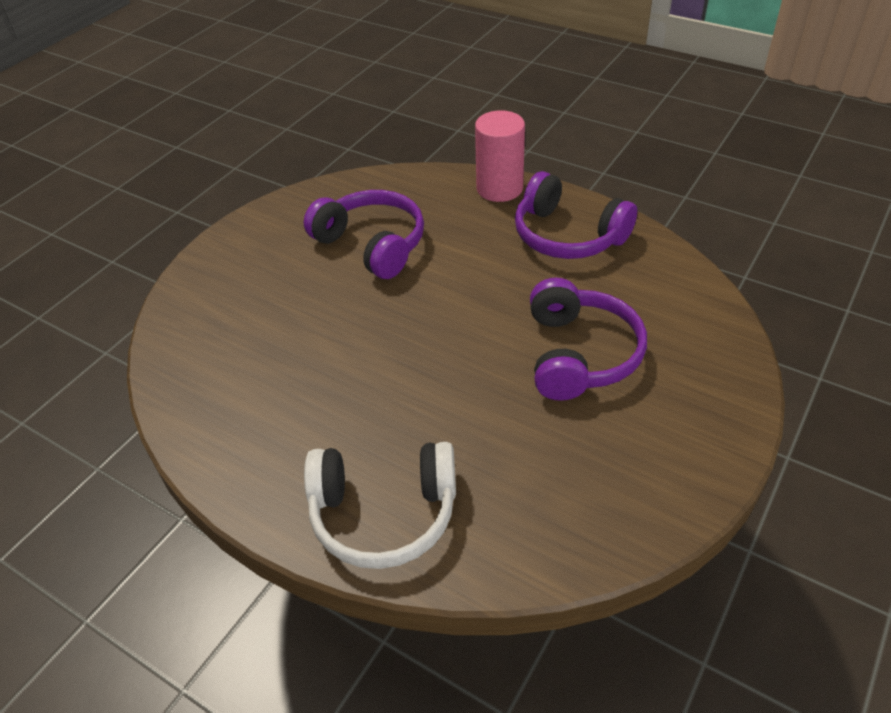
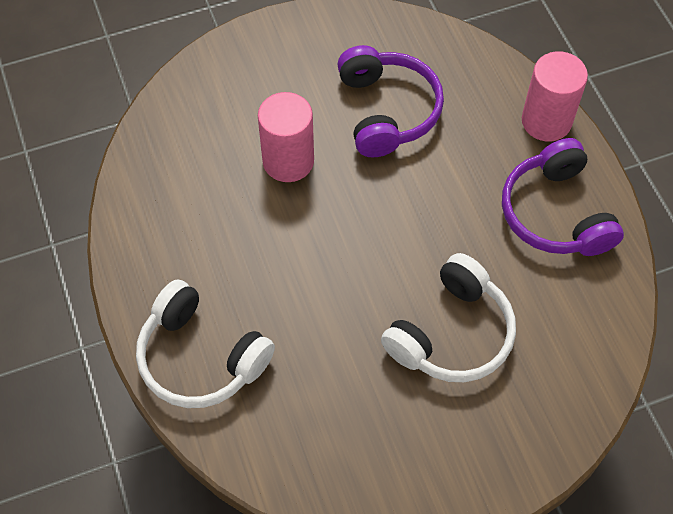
camera: 35 degrees right, 15 degrees up
(321, 320) = (288, 161): none -> pink cylinder
(579, 354) = (451, 333): purple headphones -> white headphones

